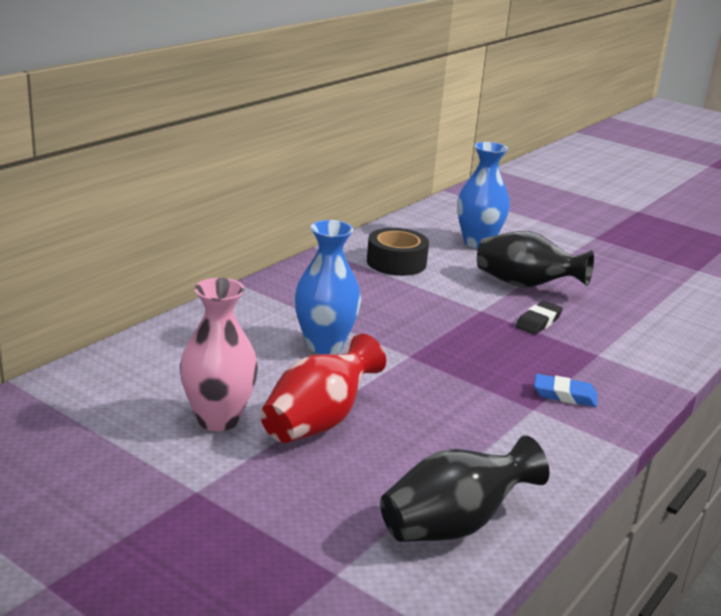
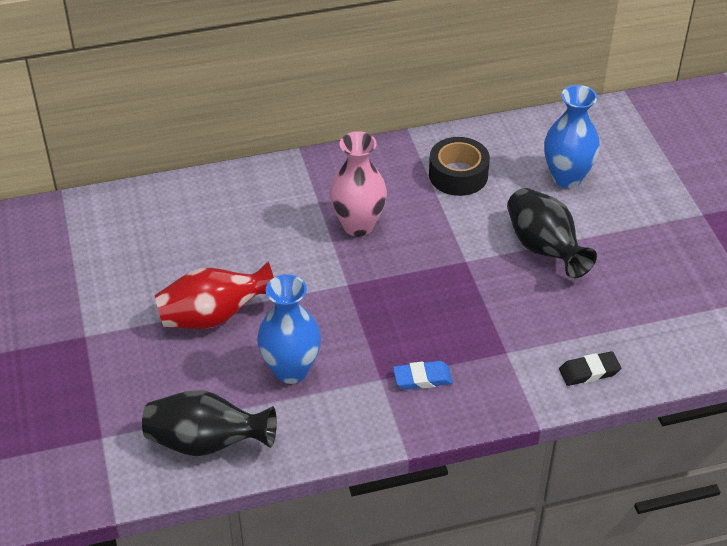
camera: 40 degrees right, 20 degrees up
(218, 419) = (153, 283): pink vase -> pink vase (358, 225)
(324, 345) = (295, 245): blue vase -> blue vase (291, 370)
(538, 322) = (500, 295): black eraser -> black eraser (589, 372)
(564, 395) = (422, 378): blue eraser -> blue eraser turned 60 degrees counterclockwise

